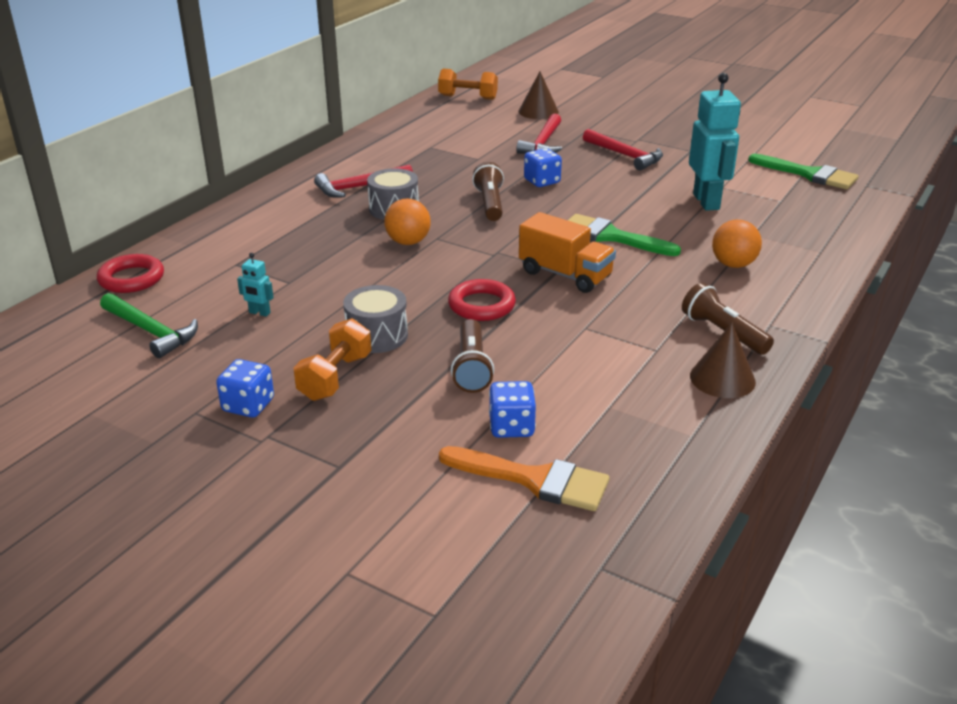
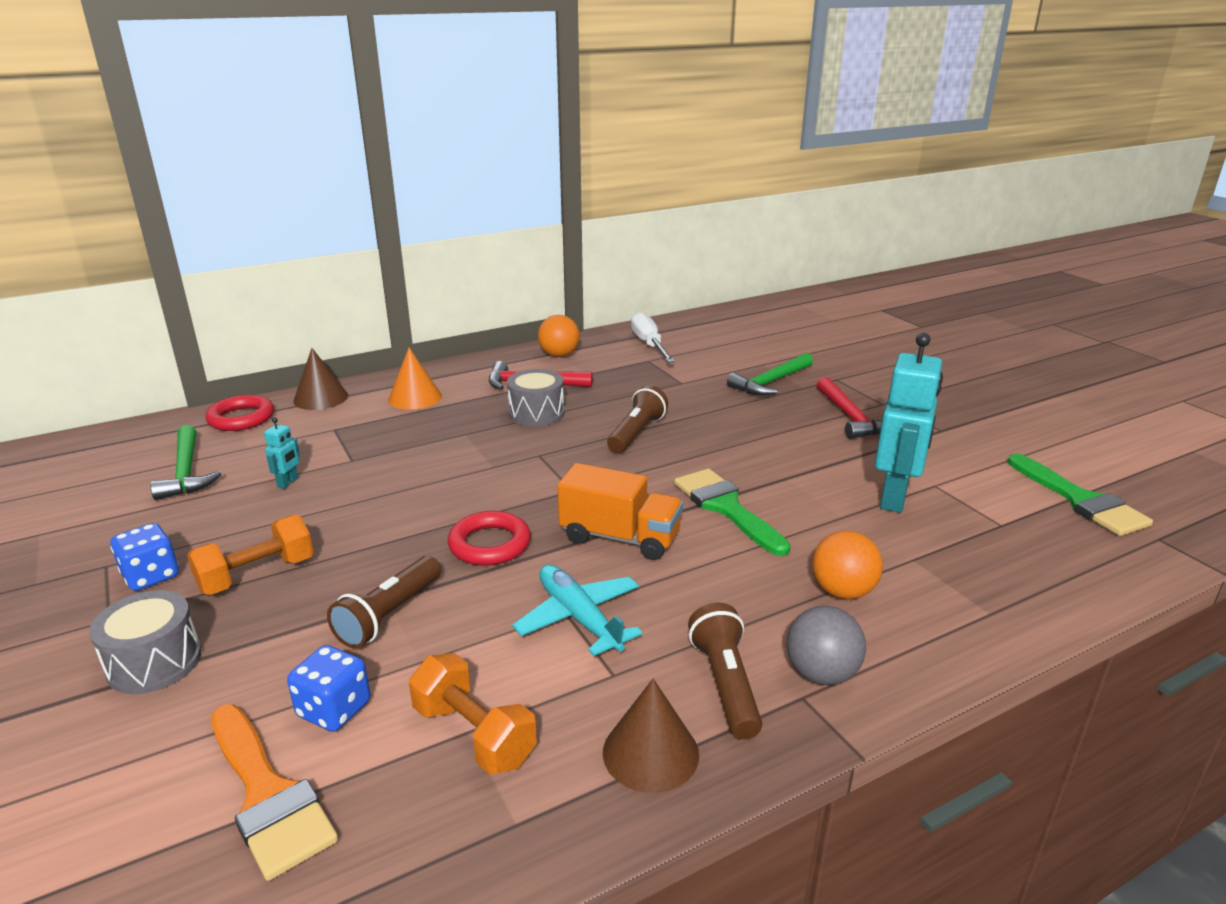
camera: 30 degrees right, 5 degrees down
(259, 313) = (288, 483): turquoise robot -> turquoise robot turned 120 degrees counterclockwise
(271, 222) = (415, 397): none -> orange cone
(377, 335) = (351, 542): grey drum -> grey drum (154, 662)
(408, 242) = (507, 451): orange ball -> orange ball (559, 355)
(415, 134) = (649, 345): none -> white screwdriver
(468, 97) = (746, 320): orange dumbbell -> orange dumbbell (474, 734)
(538, 111) = (804, 348): brown cone -> brown cone (321, 398)
(542, 181) = (720, 423): blue dice -> none
(543, 143) = (770, 382): red hammer -> green hammer
(565, 275) = (620, 537): orange truck -> orange truck turned 45 degrees counterclockwise
(598, 328) = (579, 618): none -> turquoise plane
(767, 310) = (821, 674): none -> grey ball

